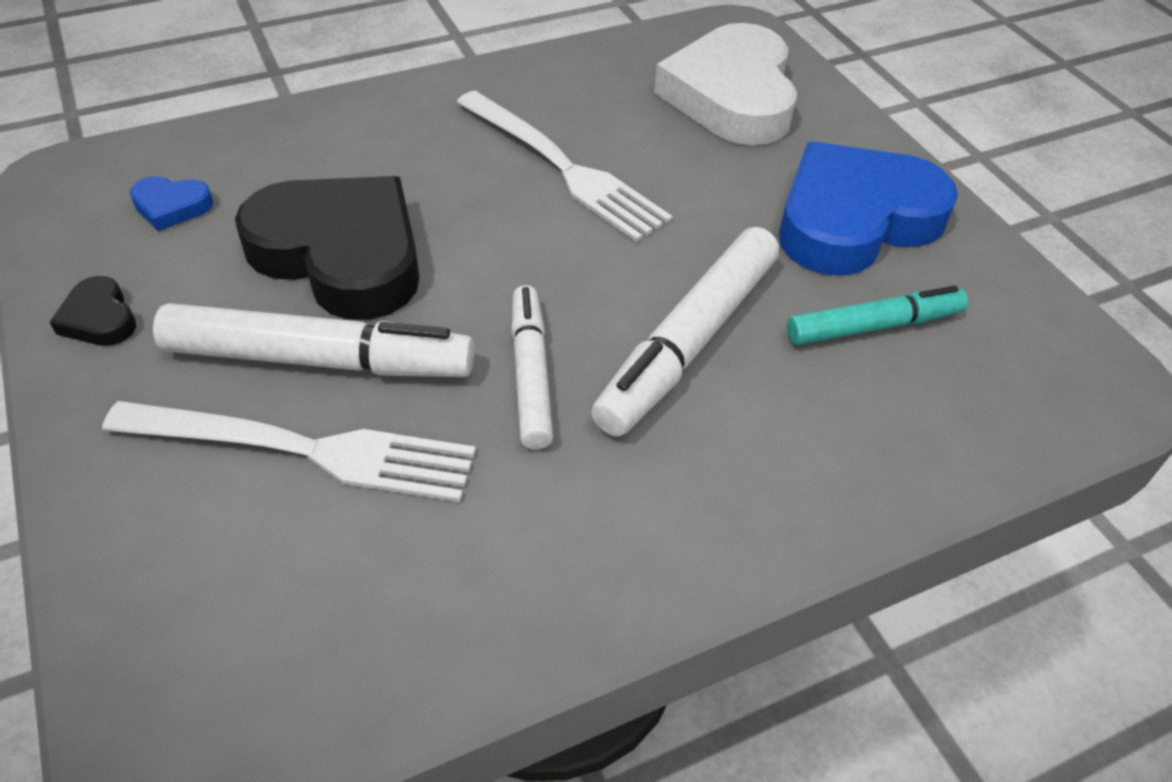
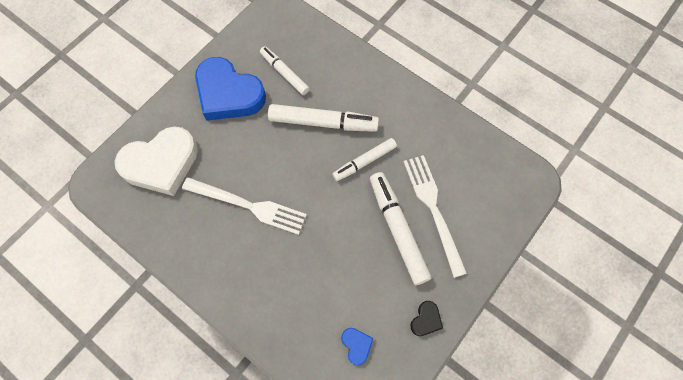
camera: 115 degrees left, 20 degrees up
(341, 255) = (345, 257): black heart -> none
(563, 168) = (248, 206): white fork -> white fork turned 90 degrees clockwise
(873, 326) = (284, 73): turquoise marker -> white marker

